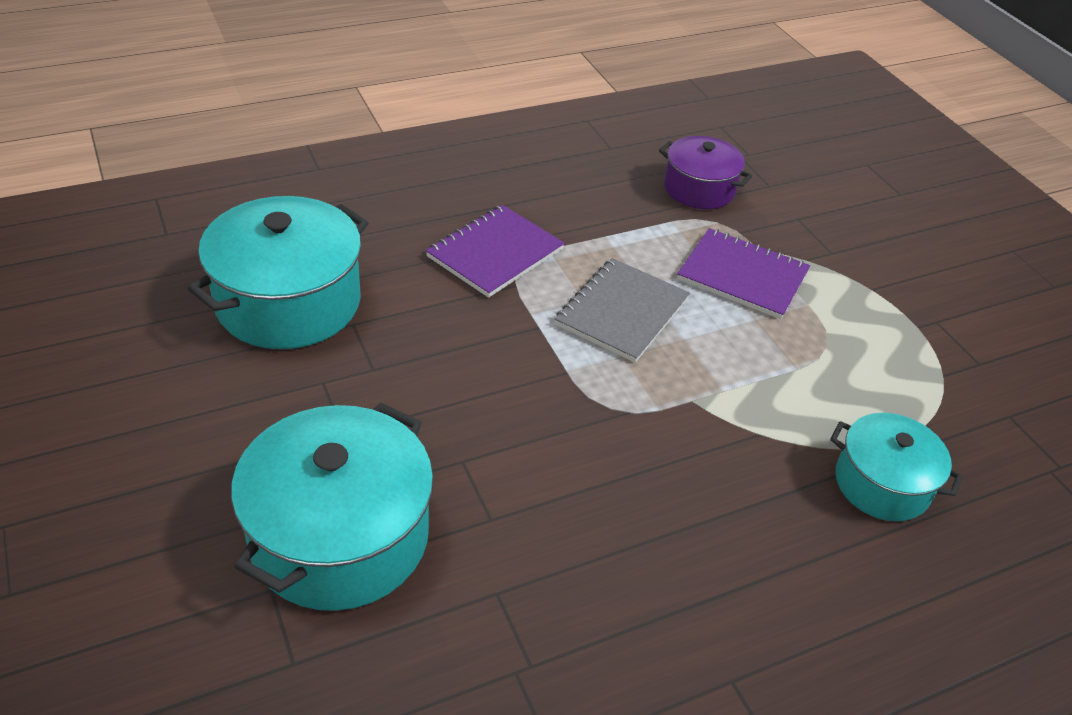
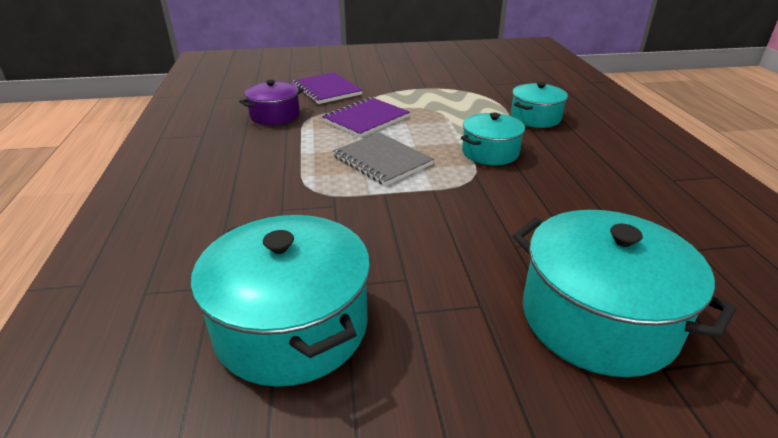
camera: 70 degrees left, 10 degrees down
(495, 253) = (291, 198): purple notebook -> purple notebook (326, 90)
(706, 425) = (490, 152): none -> turquoise pot

